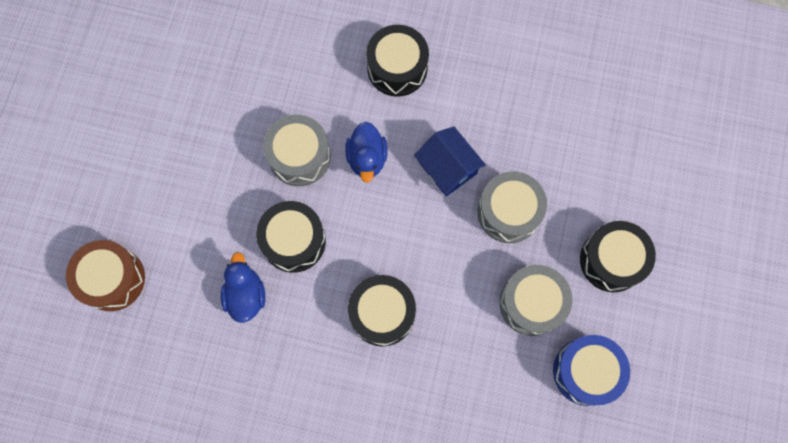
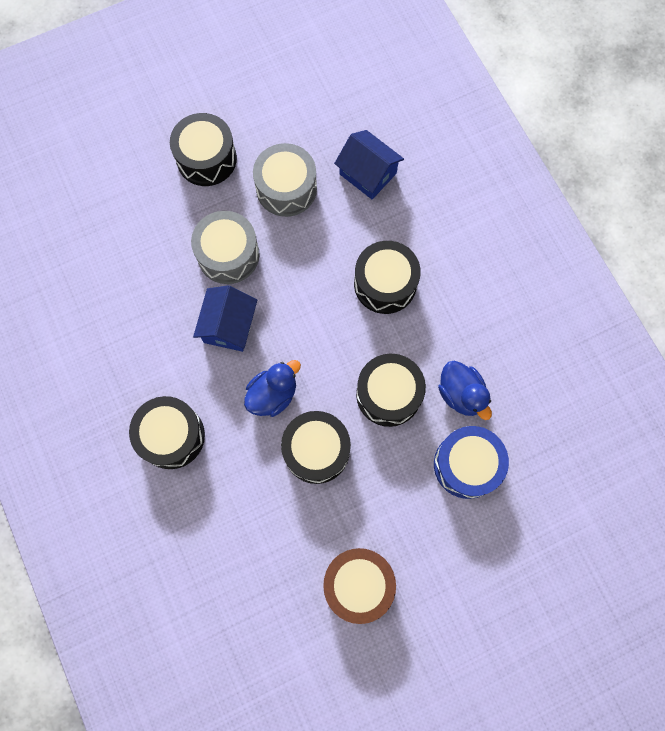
camera: 130 degrees left, 0 degrees up
(112, 279) = (543, 510): brown drum -> brown drum (358, 584)
(246, 295) = (461, 394): blue duck -> blue duck turned 75 degrees counterclockwise
(299, 156) = (316, 450): grey drum -> black drum
(491, 383) = (368, 174): none -> blue house
(586, 372) = (305, 120): blue drum -> blue drum (466, 465)

